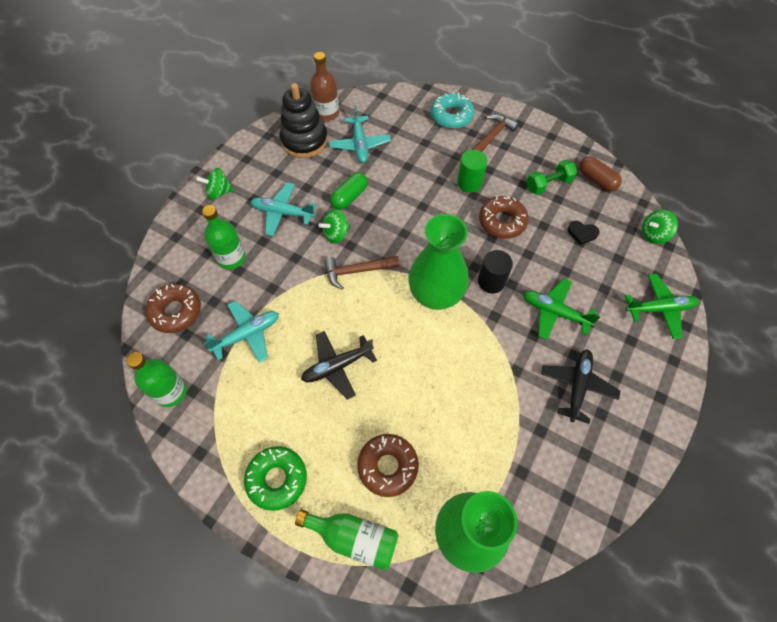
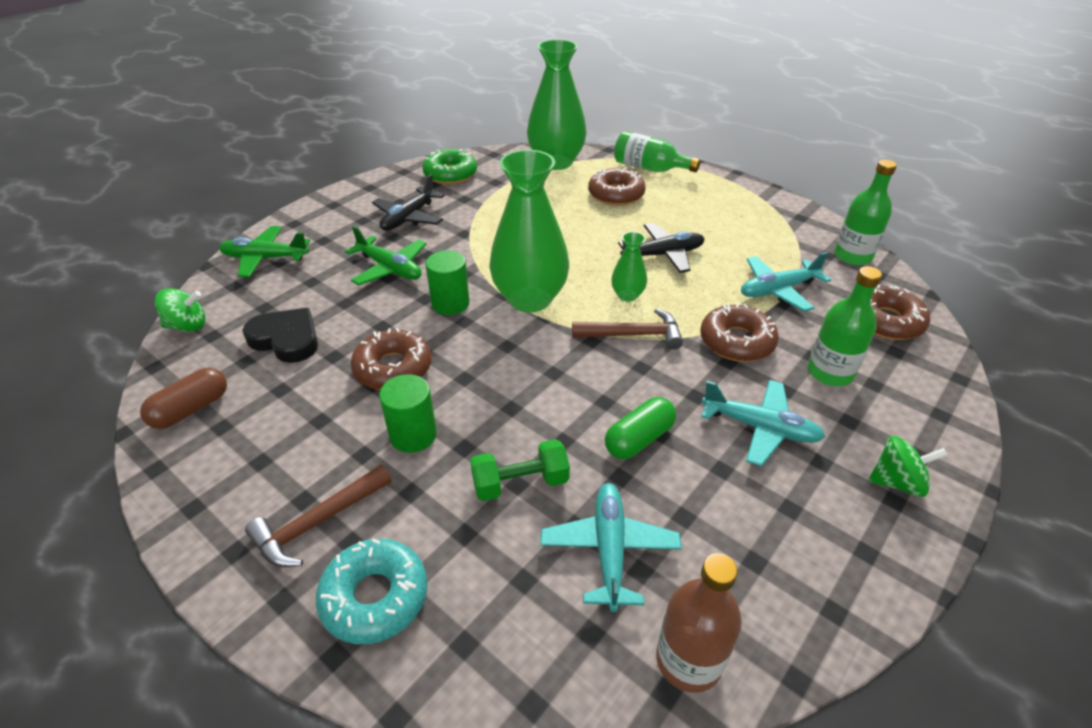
camera: 170 degrees left, 20 degrees down
(277, 479) = (720, 198): green donut -> green donut (450, 174)
(287, 275) = (736, 341): none -> brown donut
(304, 140) = (739, 580): black stacking toy -> none
(336, 234) = (664, 384): green spinning top -> none
(364, 310) = (627, 295): none -> green vase
(491, 281) = (450, 303): black cylinder -> green cylinder
(548, 184) = (277, 413): green dumbbell -> green dumbbell (520, 483)
(582, 233) = (286, 339): black heart -> black heart, size x1.70
(596, 180) = (191, 409): brown capsule -> brown capsule turned 75 degrees clockwise

